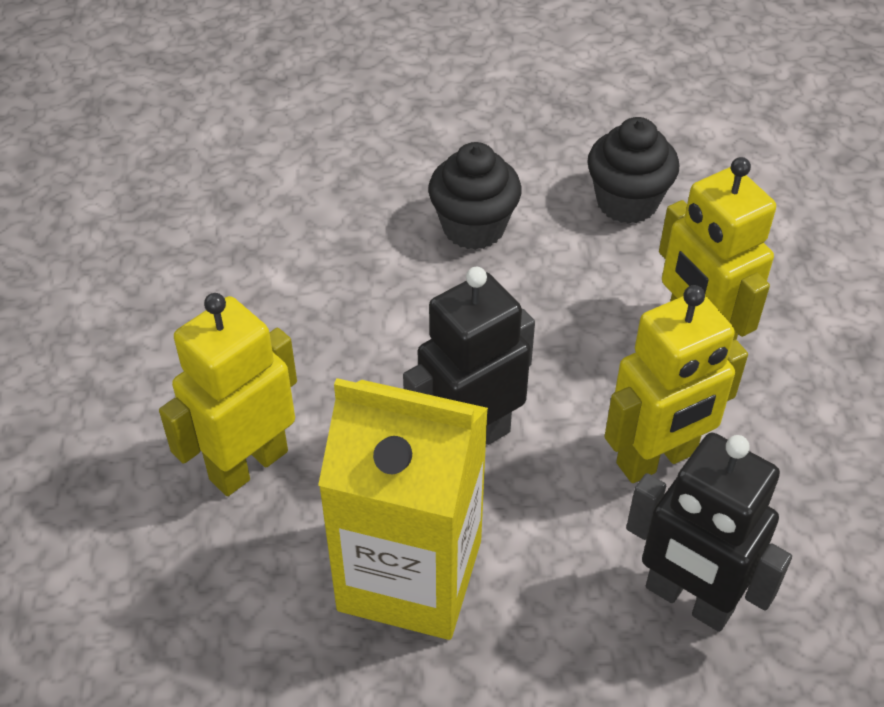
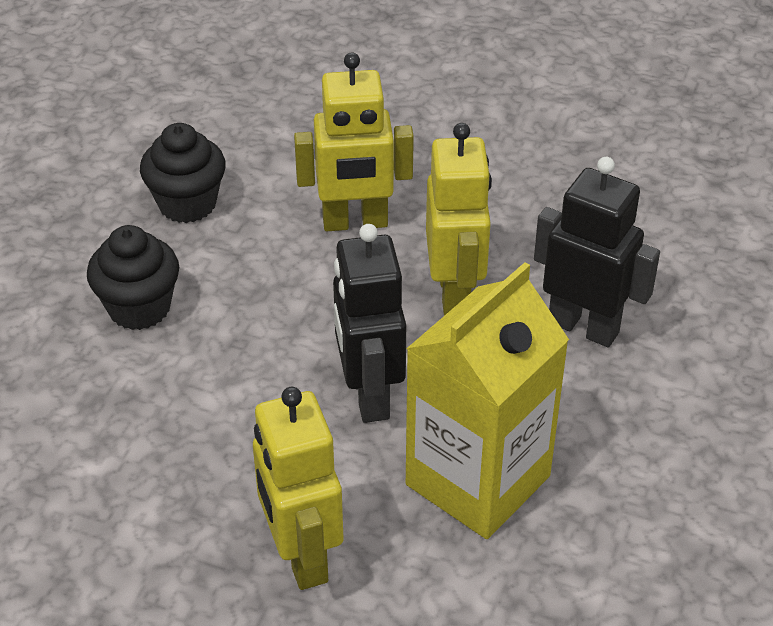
camera: 65 degrees left, 5 degrees down
(688, 599) = (583, 327): black robot -> black robot turned 120 degrees counterclockwise

